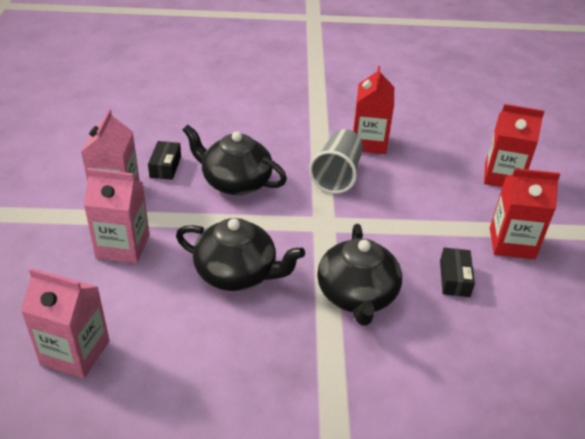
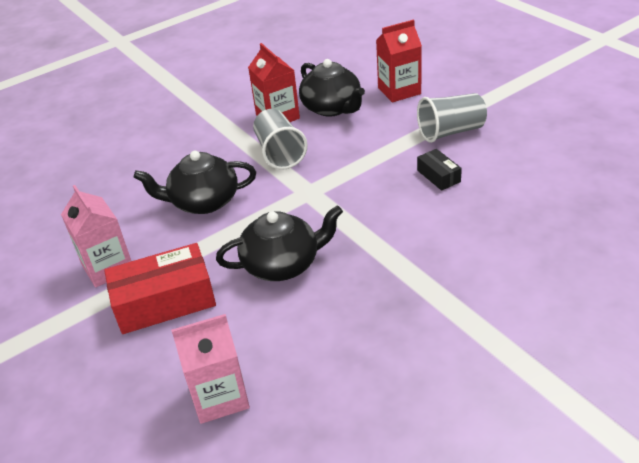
camera: 30 degrees left, 0 degrees up
(123, 246) = (165, 301): pink carton -> red box
(165, 166) = (127, 223): black box -> none
(357, 295) = (386, 226): black teapot -> black teapot (332, 108)
(511, 243) = (451, 132): red carton -> grey cup

